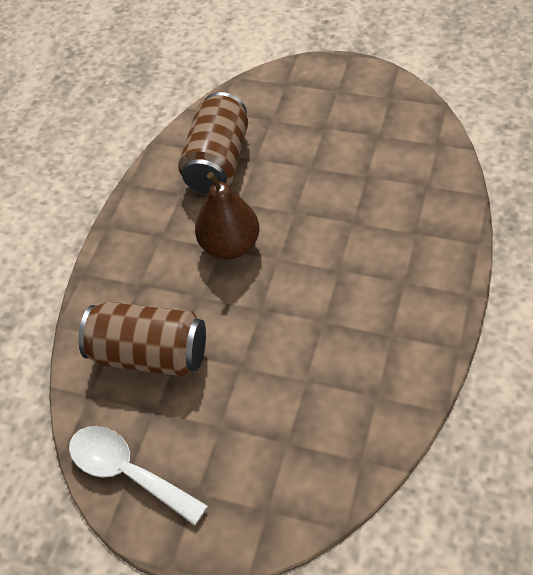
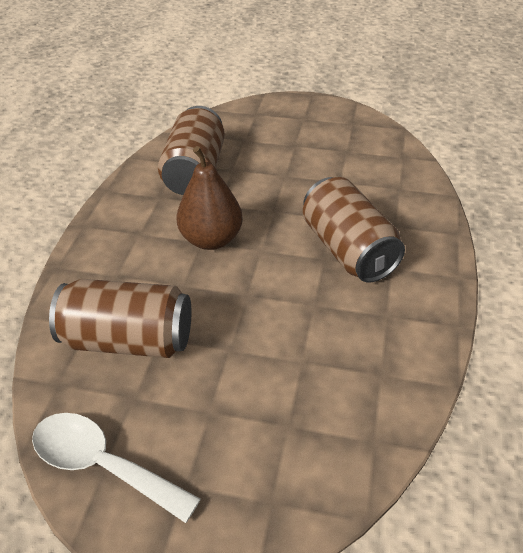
camera: 10 degrees left, 10 degrees down
(364, 261) = (348, 250): none -> brown can

